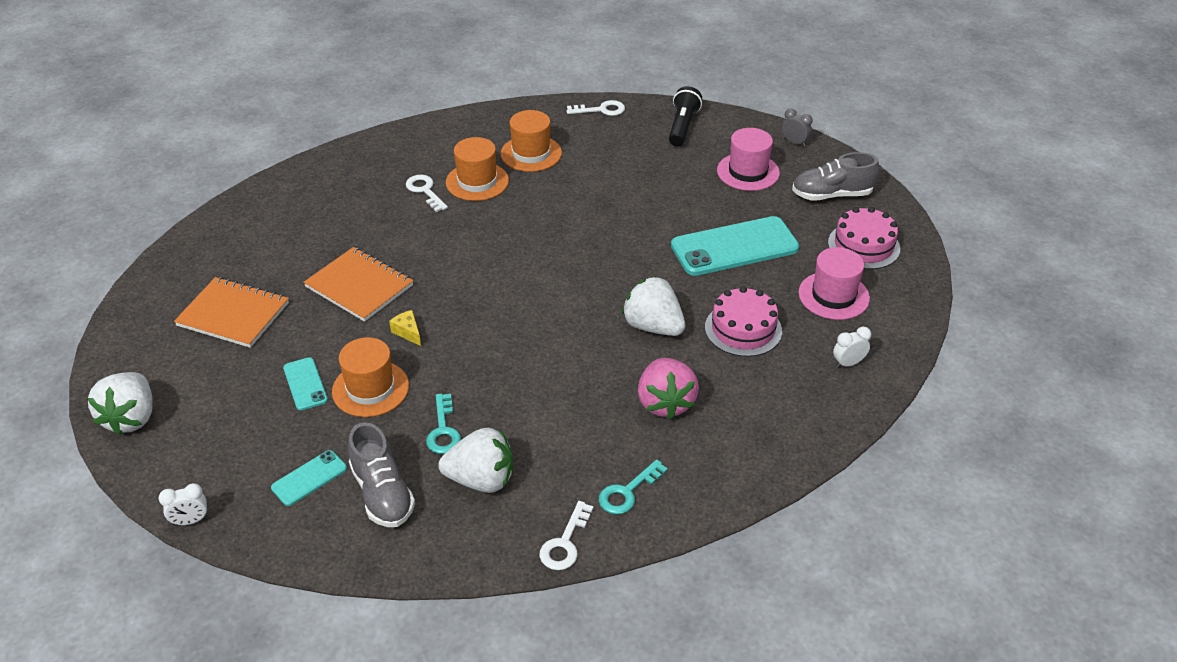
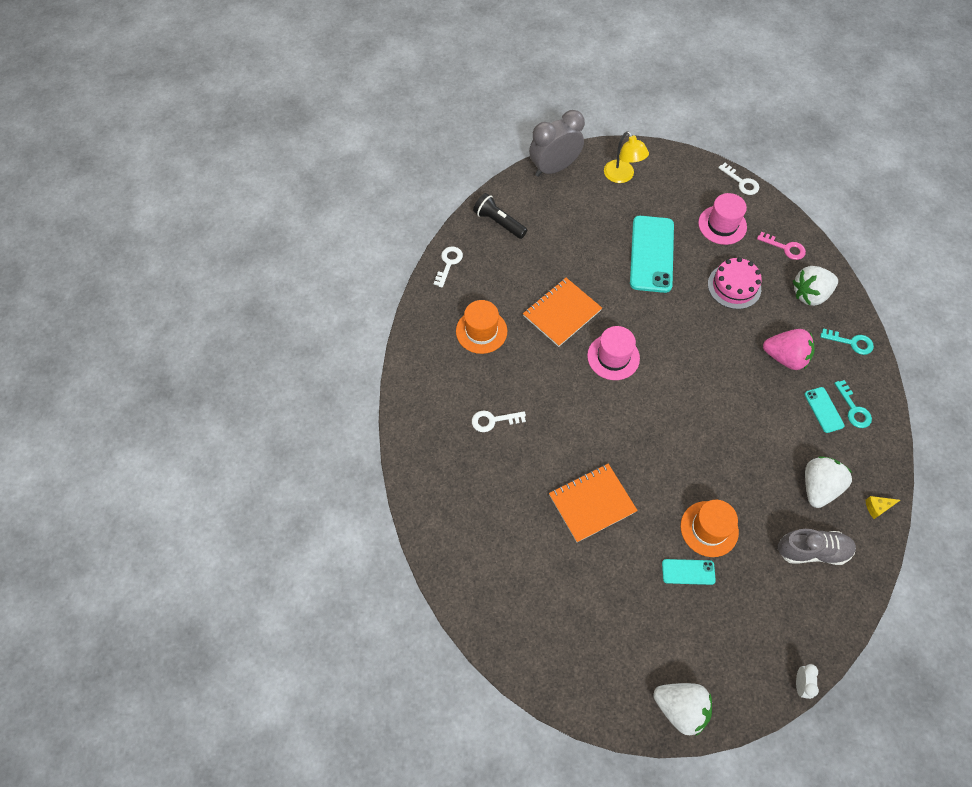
camera: 65 degrees left, 20 degrees up
(233, 314) = (587, 605): orange notebook -> orange notebook (562, 313)
(309, 478) = (784, 594): turquoise phone -> turquoise phone (823, 410)
(408, 332) = (658, 486): yellow cheese -> yellow cheese (877, 507)
(443, 430) = (766, 495): turquoise key -> turquoise key (851, 342)
(477, 181) = (499, 380): orange hat -> none
(565, 543) = (884, 458): white key -> white key (741, 182)
(653, 326) = (712, 334): white strawberry -> white strawberry (810, 294)
(748, 172) = (573, 209): pink hat -> pink hat (613, 357)
(794, 143) = (554, 168): grey clock -> grey clock, size x2.39
(832, 195) = (622, 176): grey shoe -> yellow lamp
(848, 363) = (785, 248): white clock -> pink key
(863, 246) = (681, 186): pink cake -> none

